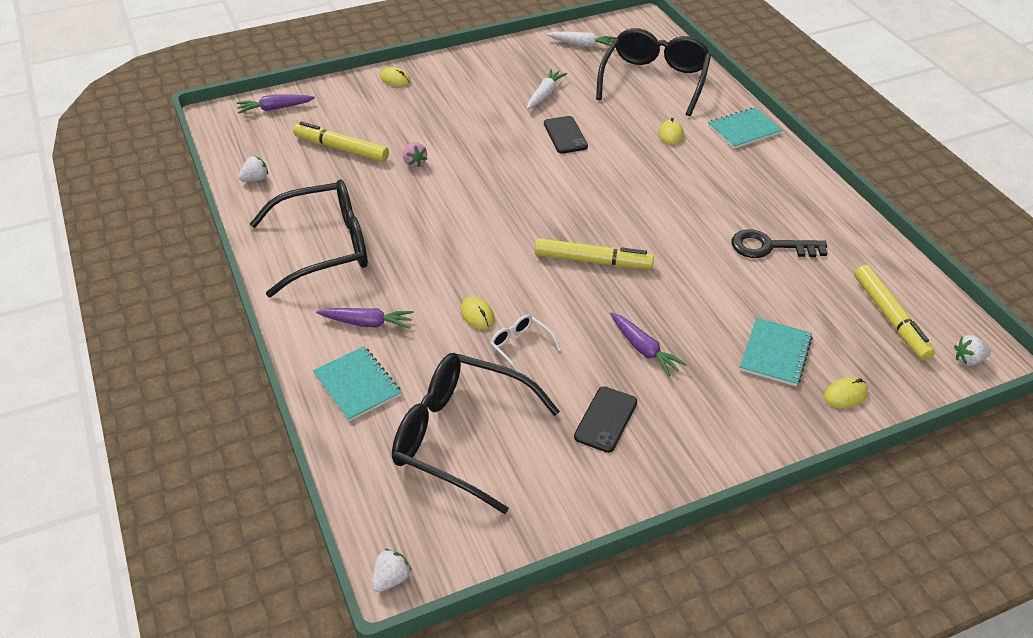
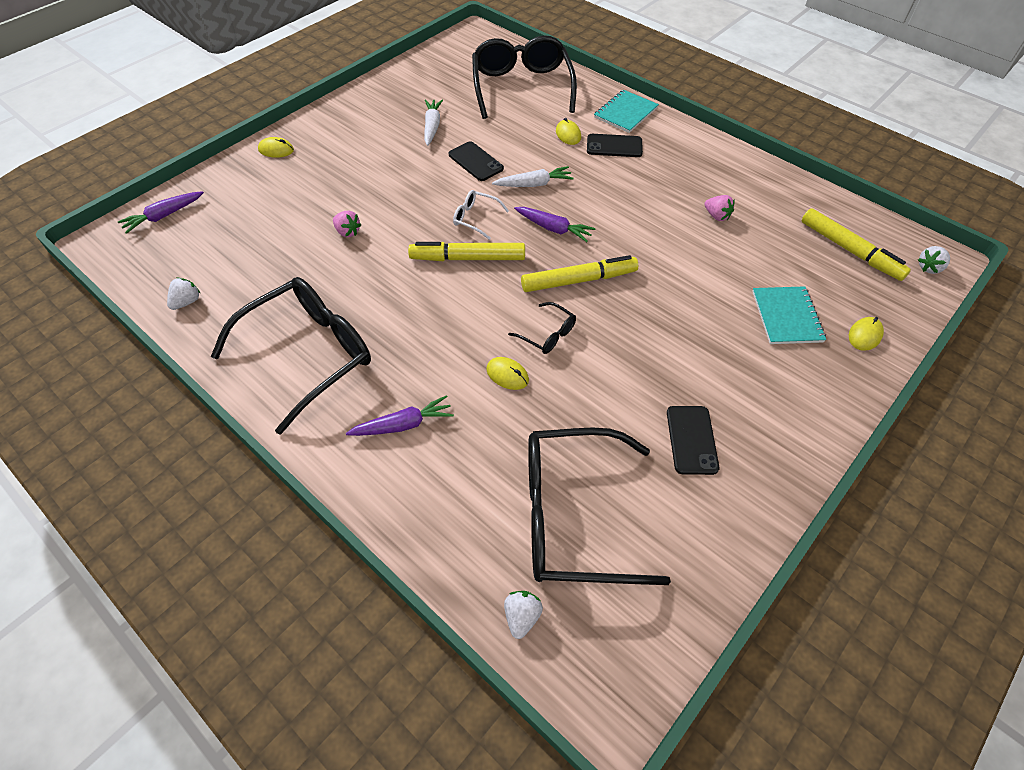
camera: 25 degrees left, 10 degrees up
(341, 149) = (263, 240): yellow marker -> yellow marker (468, 258)
(357, 385) = (434, 500): turquoise notebook -> none
(391, 579) = (604, 714): white strawberry -> white strawberry (522, 616)
(520, 346) = (568, 393): white glasses -> white glasses (475, 218)
(534, 295) = (548, 334): none -> black glasses
(582, 44) = (436, 69): white carrot -> white carrot (534, 184)
(643, 349) = (678, 354): purple carrot -> purple carrot (553, 228)
(710, 157) = (614, 146): none -> black phone
(770, 247) = (716, 216): black key -> pink strawberry

